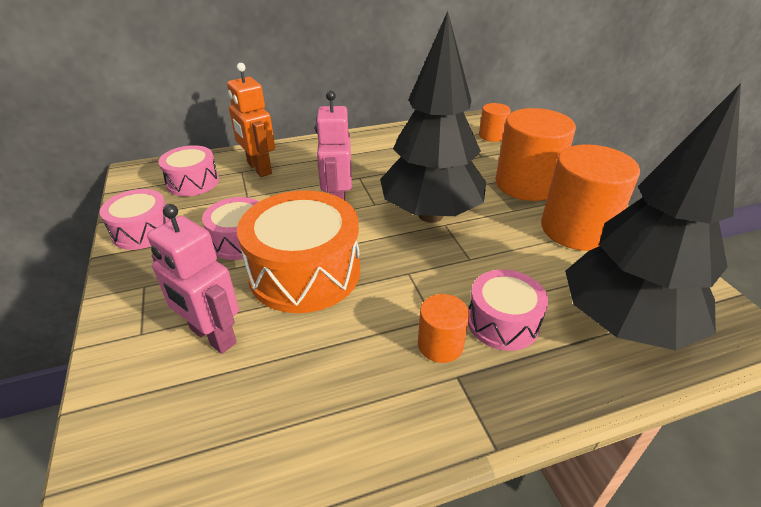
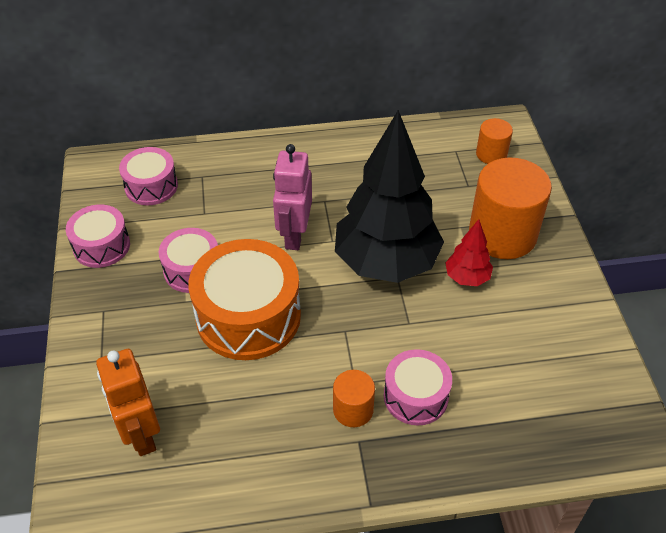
camera: 10 degrees right, 10 degrees up
(212, 336) = (160, 372): pink robot -> none
(259, 168) = (220, 175): orange robot -> orange robot (141, 434)
(509, 217) = (467, 277): none -> red tree
(576, 229) = (531, 302): orange cylinder -> none
(623, 324) = (525, 415): black tree -> none

